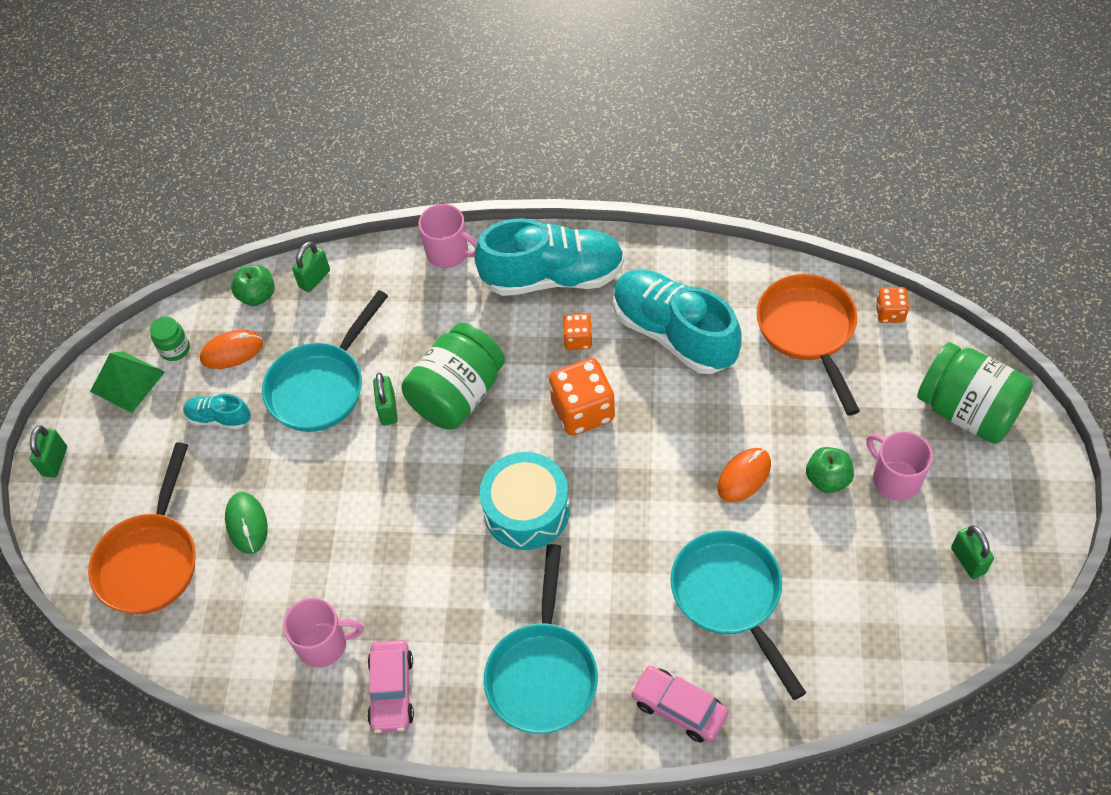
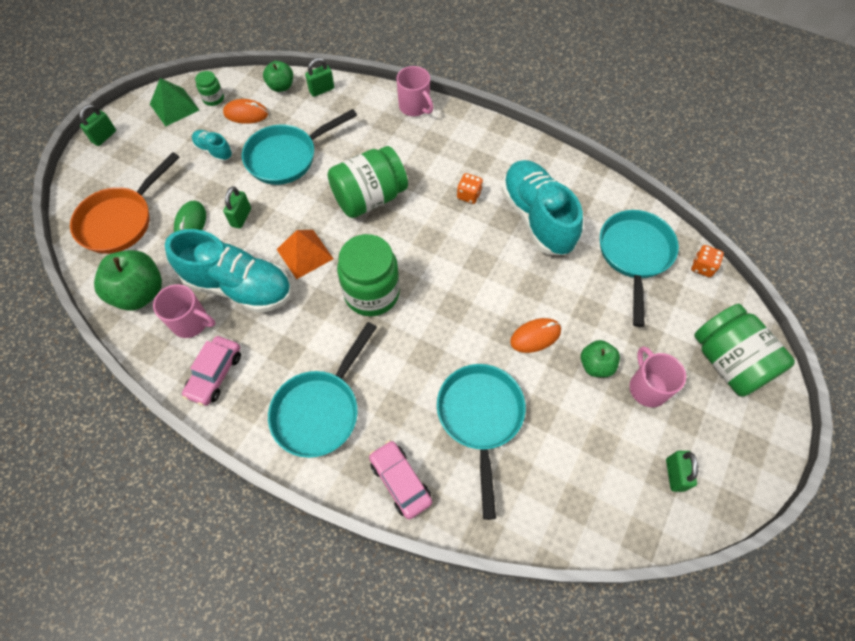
camera: 20 degrees right, 5 degrees up
(235, 638) = (140, 293): none -> green apple
(388, 409) = (320, 189): green padlock -> green padlock (241, 217)
(416, 499) = (304, 254): none -> orange pyramid
(526, 510) = (372, 293): turquoise drum -> green jar
(553, 277) = (474, 148): turquoise shoe -> turquoise shoe (239, 286)
(583, 410) = (446, 243): orange dice -> none
(808, 332) = (634, 255): orange pan -> turquoise pan

